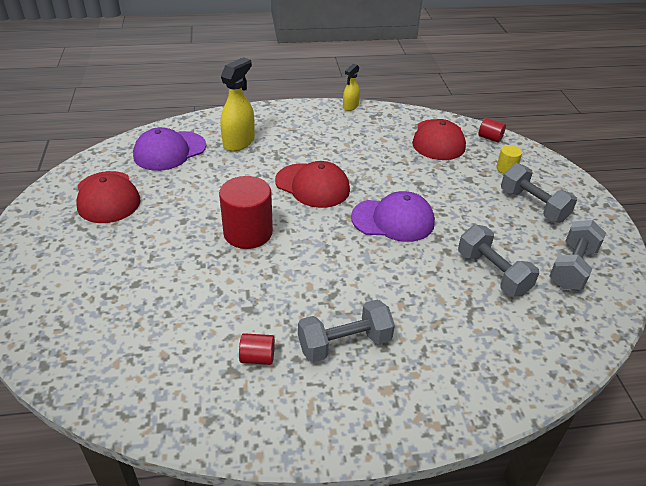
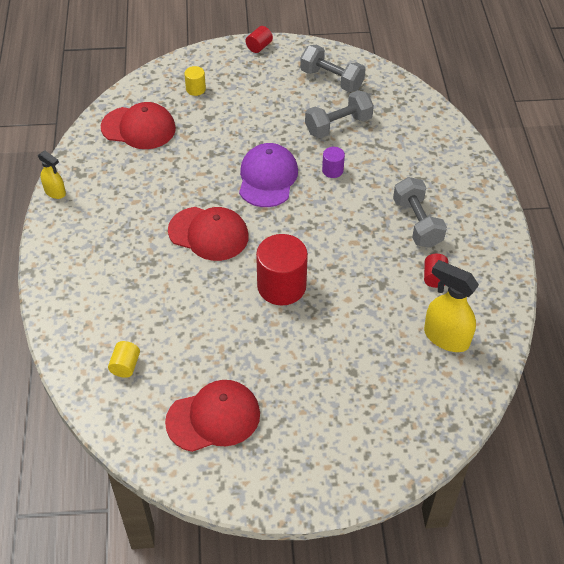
camera: 85 degrees left, 10 degrees up
(169, 151) = (125, 366): purple cap -> yellow cylinder
(239, 142) = (116, 297): yellow spray bottle -> yellow spray bottle (446, 337)
(312, 185) = (208, 234): red cap -> red cap turned 75 degrees clockwise
(416, 268) = (332, 170): none -> purple cylinder
(490, 138) = (141, 90): red cylinder -> red cylinder (259, 47)
(533, 205) = (252, 84): grey dumbbell -> none

